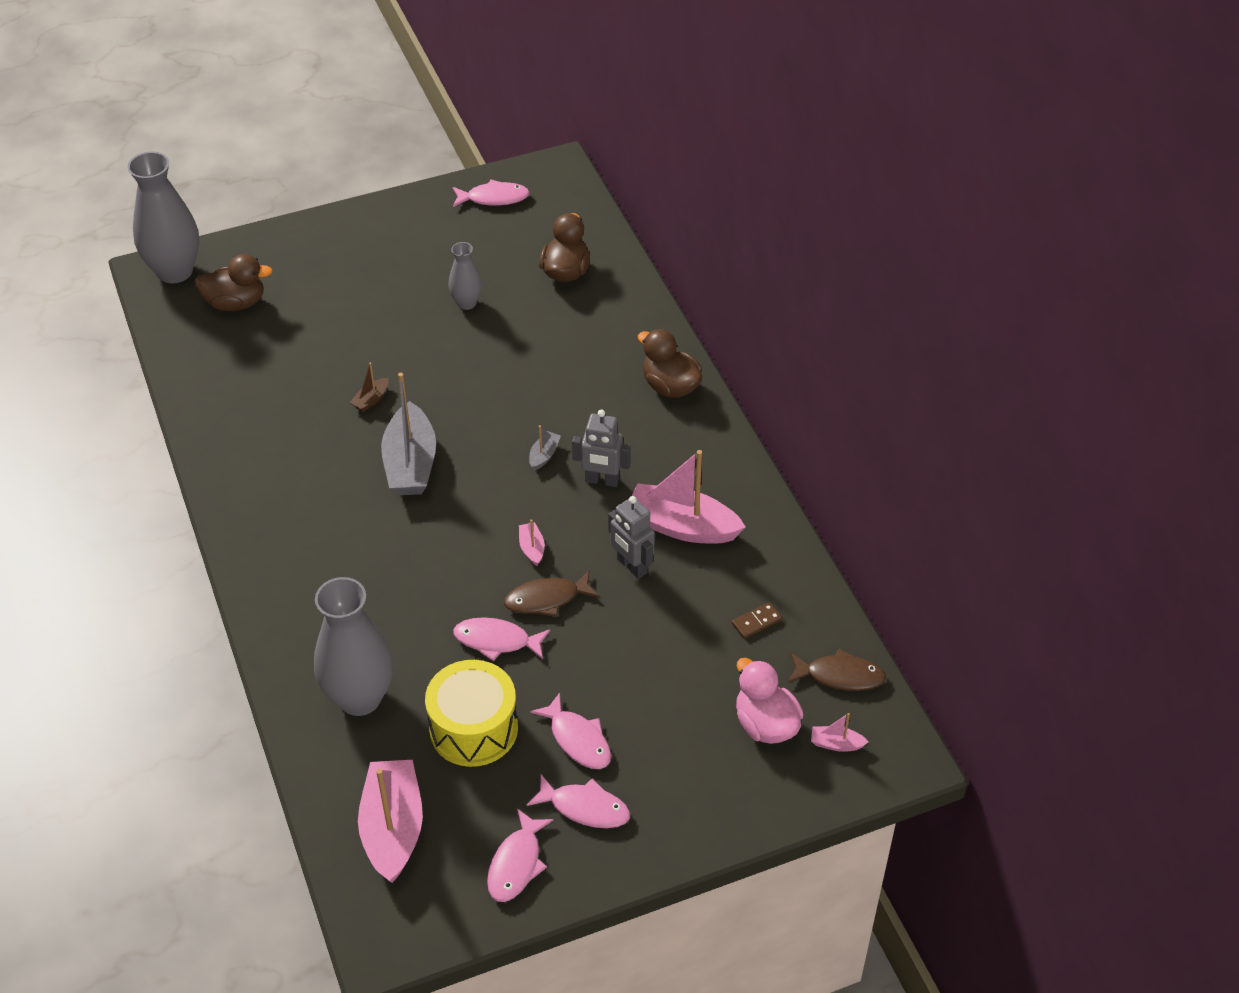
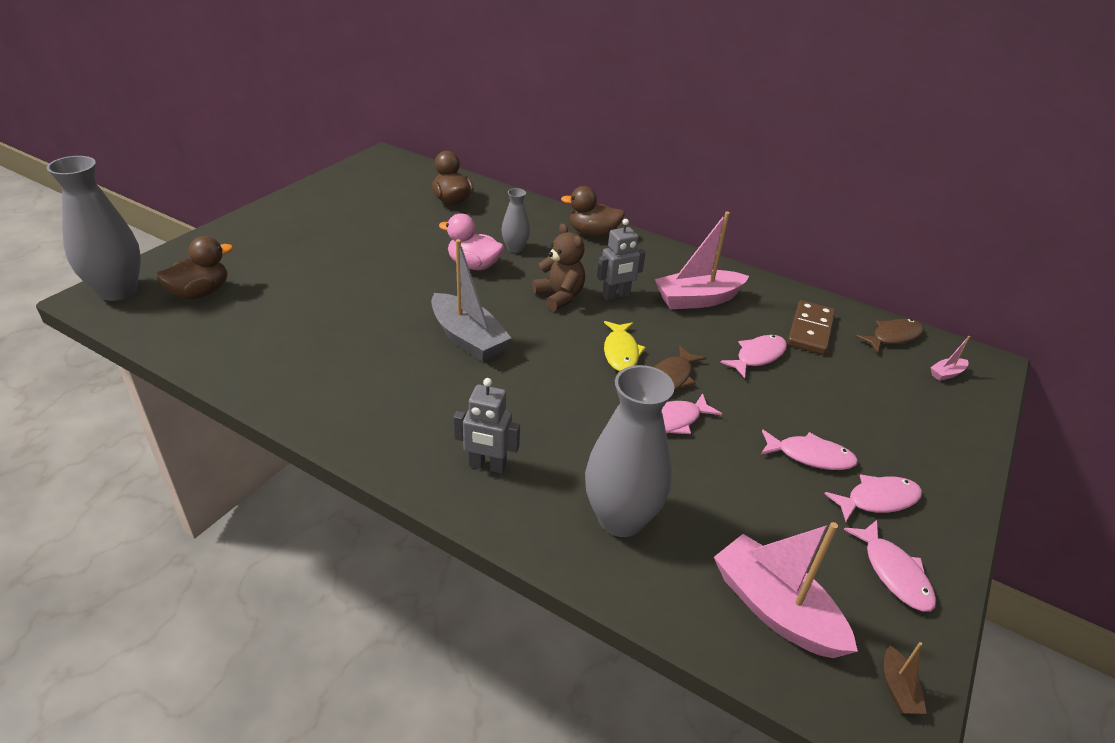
camera: 40 degrees left, 10 degrees down
(371, 400) = (389, 312): brown boat -> brown boat (898, 689)
(466, 303) = (400, 235): grey vase -> grey vase (515, 248)
(473, 728) = (734, 490): yellow drum -> none
(494, 198) = (356, 179): pink fish -> pink fish (758, 356)
(532, 548) = (621, 352): pink boat -> yellow fish
(544, 455) = (559, 296): grey boat -> brown teddy bear
(631, 566) = (698, 334): grey robot -> grey robot (487, 466)
(756, 622) = (810, 330): brown domino -> brown domino, size x1.98
(765, 724) = (897, 383): pink duck -> pink duck (473, 265)

